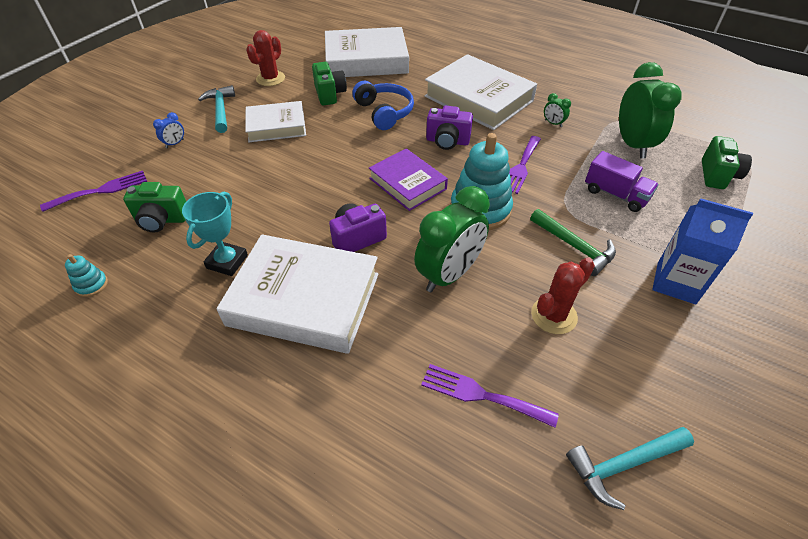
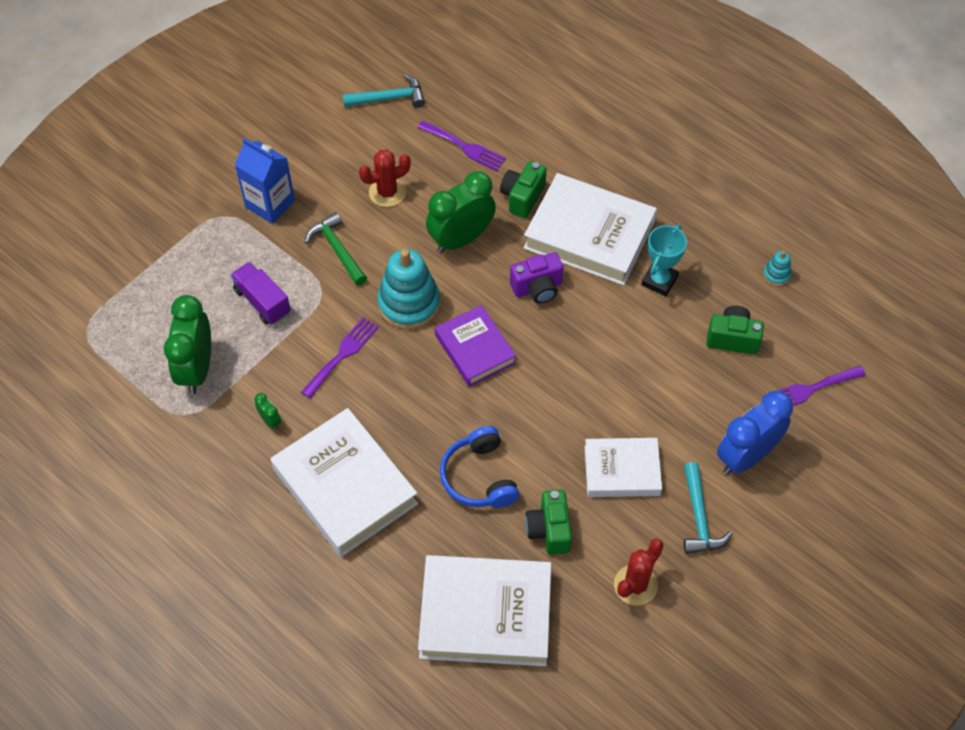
camera: 170 degrees left, 10 degrees up
(175, 144) = (746, 456): blue clock -> blue clock, size x2.42
(447, 141) = (412, 408): purple camera -> none
(717, 175) = (138, 310): green camera -> green camera (522, 197)

